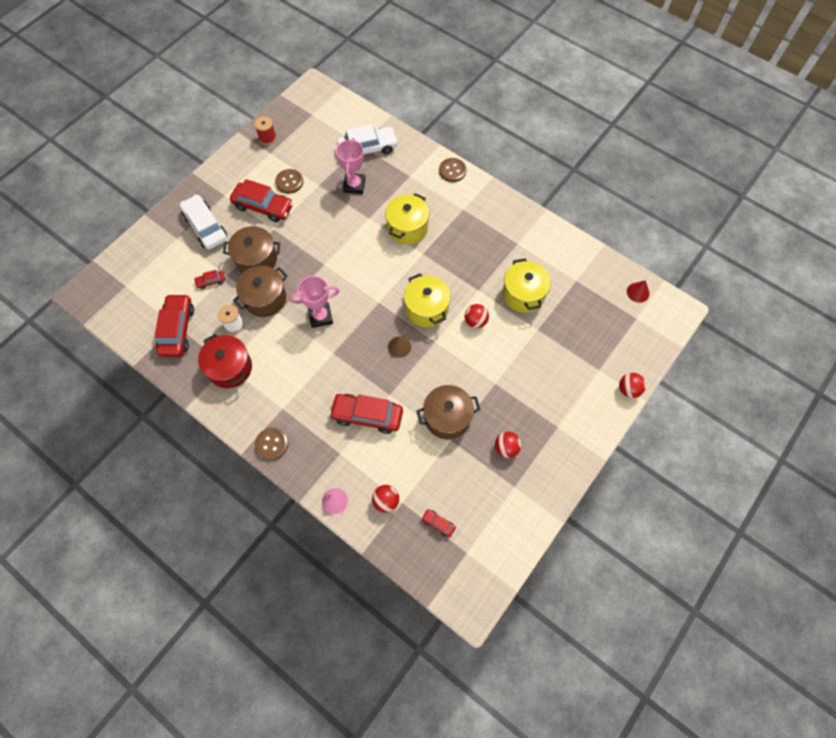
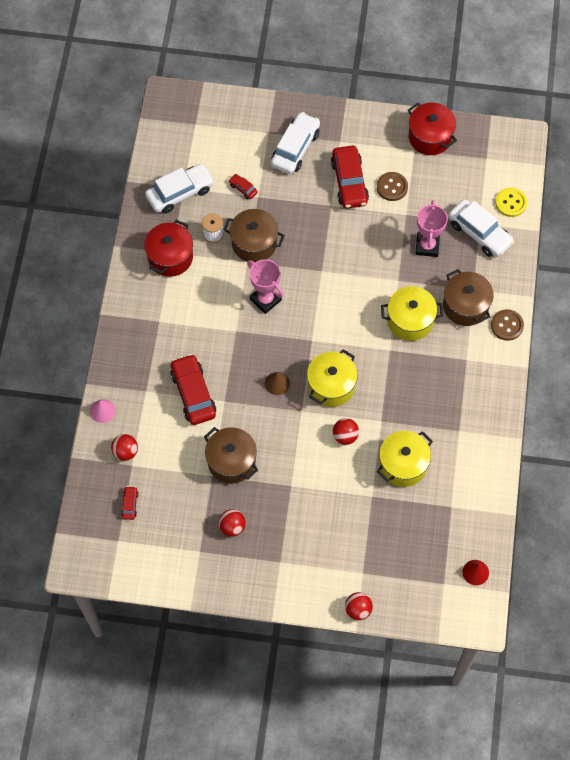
camera: 60 degrees right, 0 degrees up
(177, 330) = (180, 193): red car -> white car
(256, 259) = (289, 211): brown pot -> brown pot (465, 306)
(267, 138) = (430, 137): red spool -> red pot
(272, 444) = (122, 332): brown button -> none
(354, 185) = (427, 246): pink trophy -> pink trophy turned 60 degrees counterclockwise
(358, 119) = (511, 203): none -> yellow button

